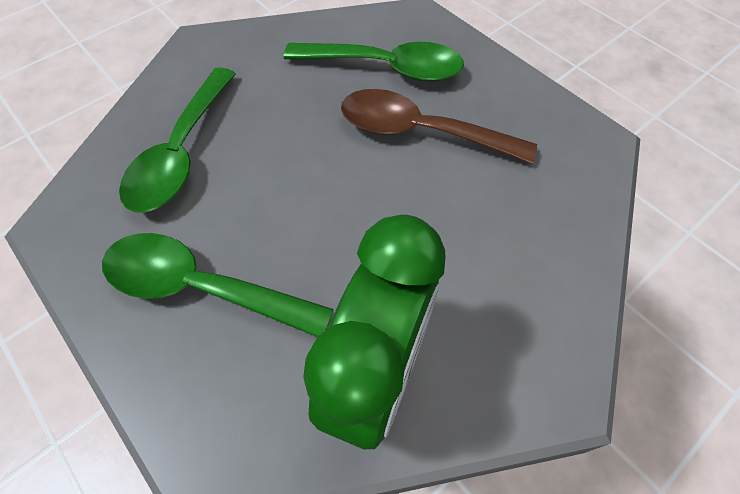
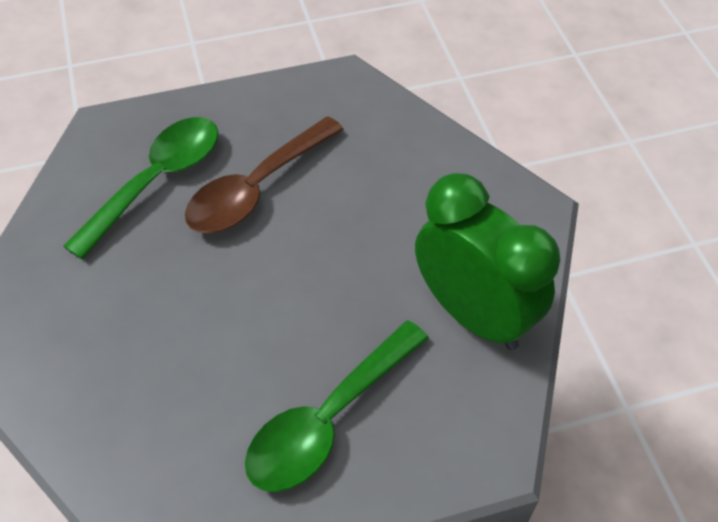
camera: 65 degrees left, 5 degrees down
(181, 153) = (149, 396): green spoon -> none

